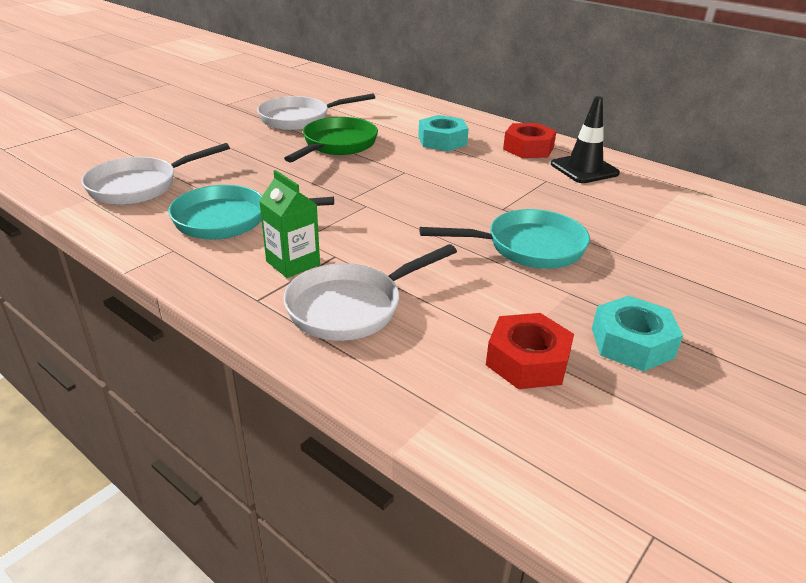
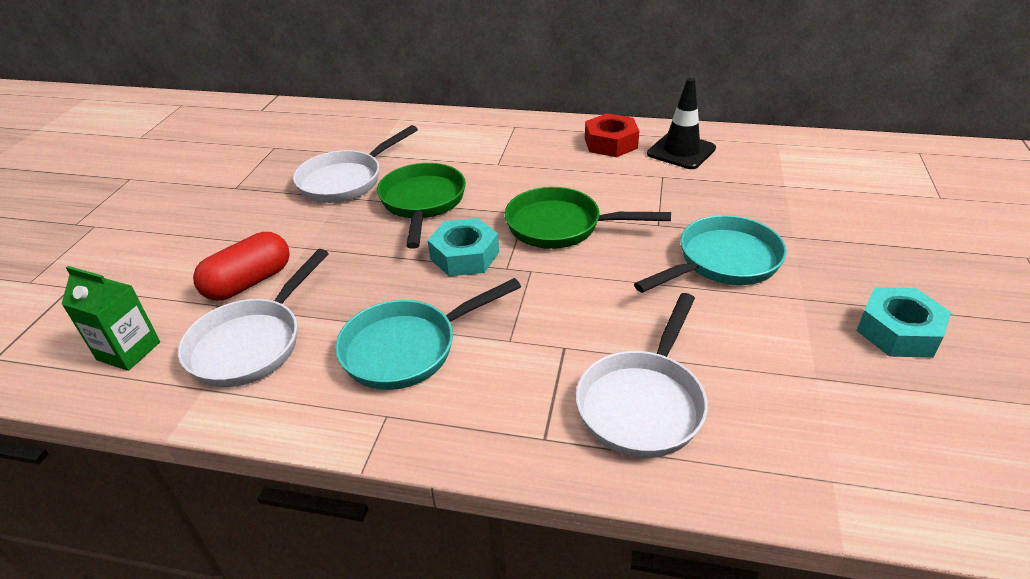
camera: 25 degrees left, 5 degrees up
(175, 155) = (249, 282): none -> red capsule
(293, 263) = (532, 375): green carton -> green carton (129, 351)
(422, 187) = (561, 226): none -> green pan
(442, 141) = (523, 161): turquoise nut -> turquoise nut (464, 256)
(527, 361) = (844, 390): red nut -> none

